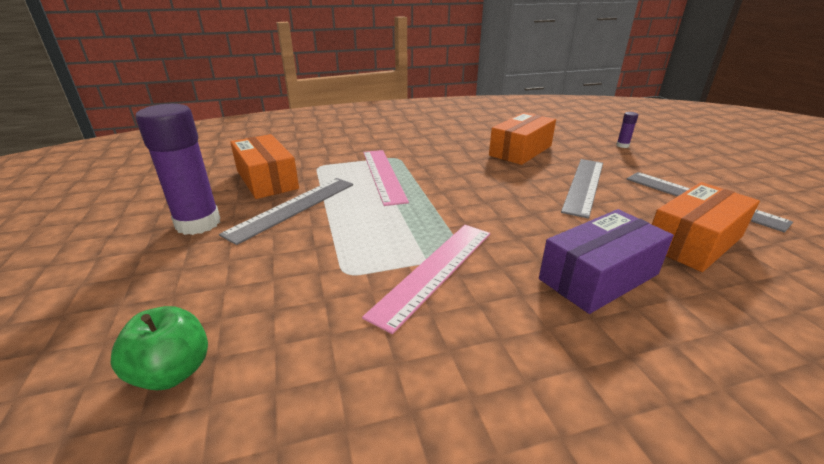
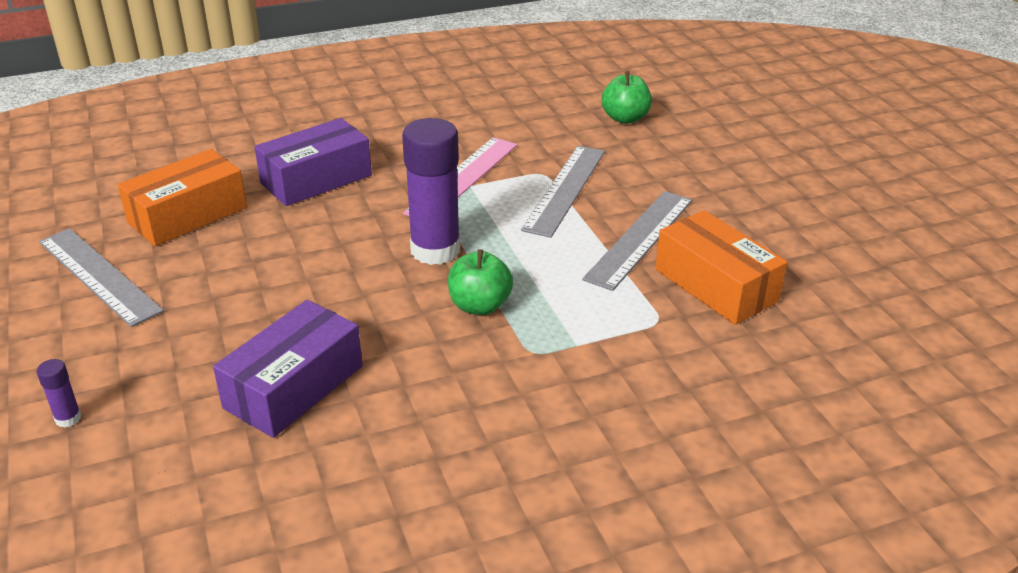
camera: 175 degrees right, 5 degrees up
(198, 223) = (730, 213): purple glue stick -> purple glue stick (435, 250)
(383, 175) = (544, 303): pink ruler -> none
(424, 175) = (479, 306): none -> green apple
(520, 150) = (294, 387): orange box -> purple box
(584, 185) = (241, 294): grey ruler -> grey ruler (565, 189)

